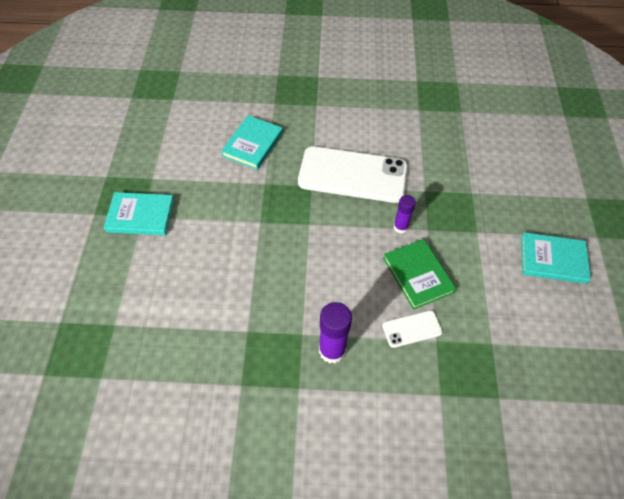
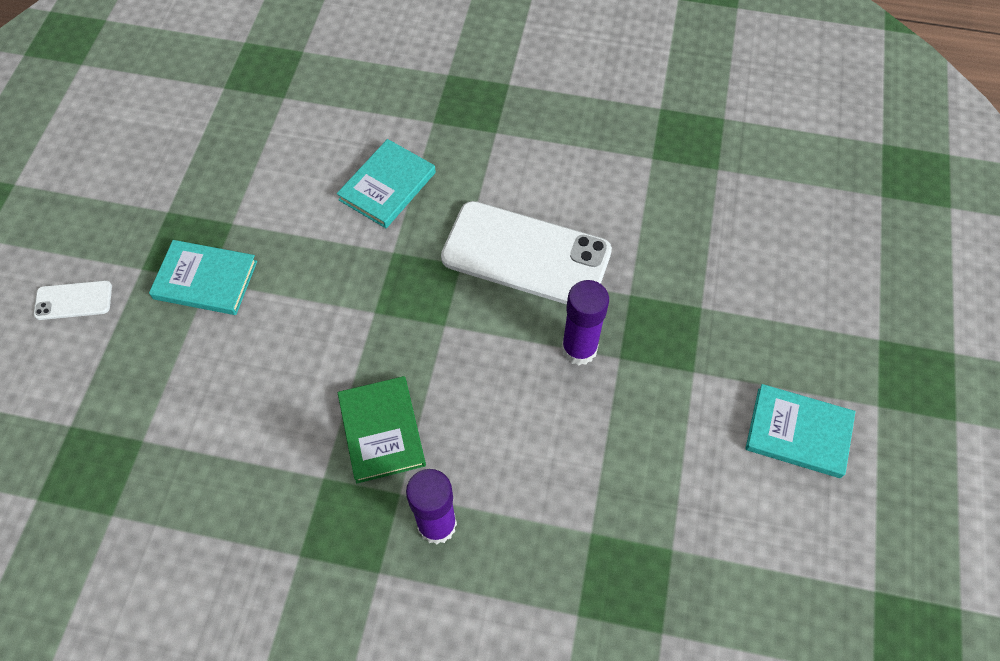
camera: 10 degrees right, 5 degrees up
(400, 227) = (579, 349): purple glue stick -> purple glue stick, size x1.62
(412, 329) = (559, 509): white phone -> white phone (73, 300)
(418, 275) = (587, 428): green book -> green book (382, 431)

